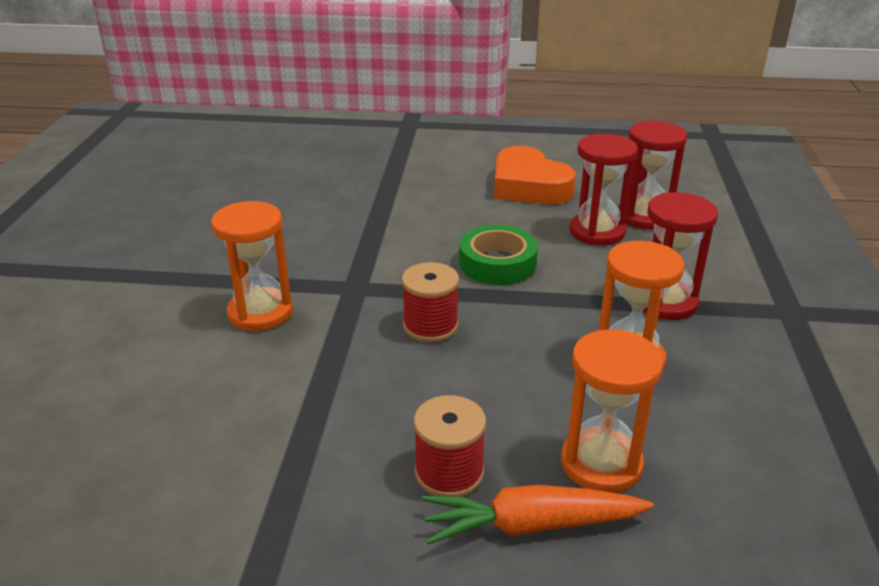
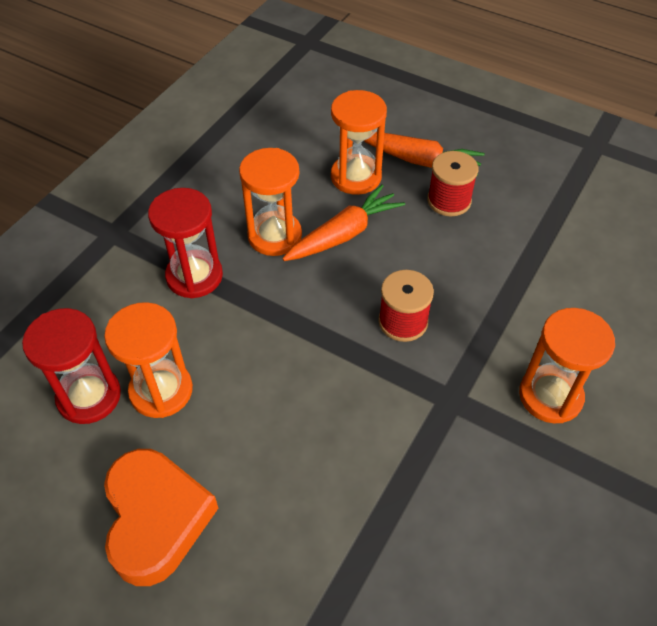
camera: 155 degrees left, 20 degrees up
(497, 263) = (296, 380): green tape -> none
(554, 385) = (344, 234): none -> orange carrot
(597, 232) = (161, 390): red hourglass -> orange hourglass

